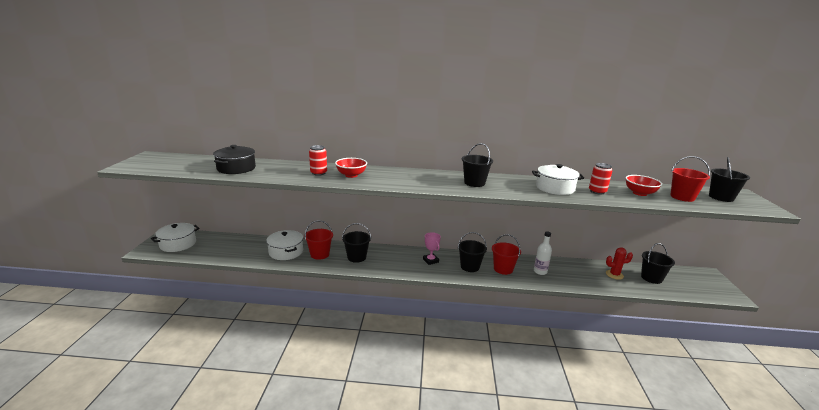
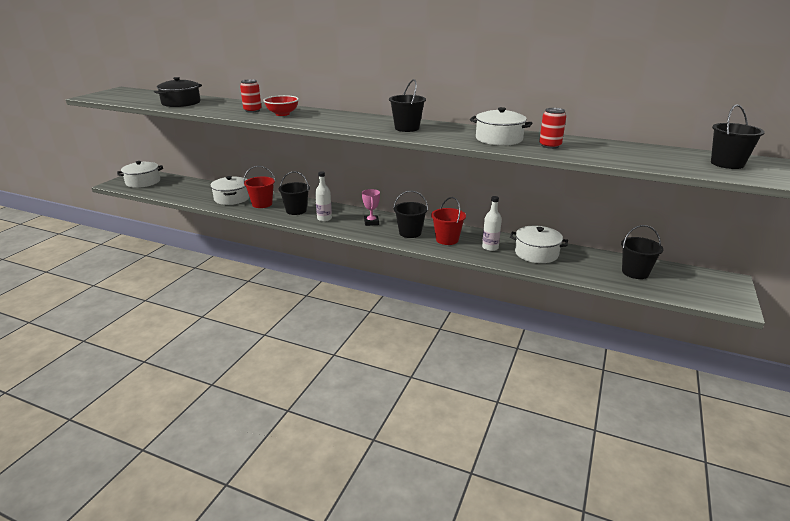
camera: 20 degrees right, 5 degrees up
(388, 262) = (324, 219): none -> white bottle
(576, 272) = (536, 253): none -> white pot
(614, 275) = (585, 262): red cactus -> none
(639, 193) = (608, 151): red bowl -> none
(682, 197) = (665, 159): red bucket -> none

